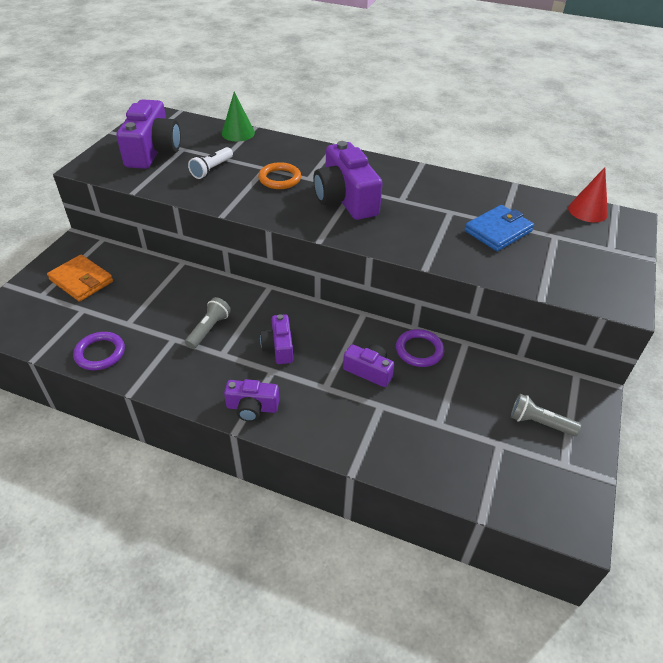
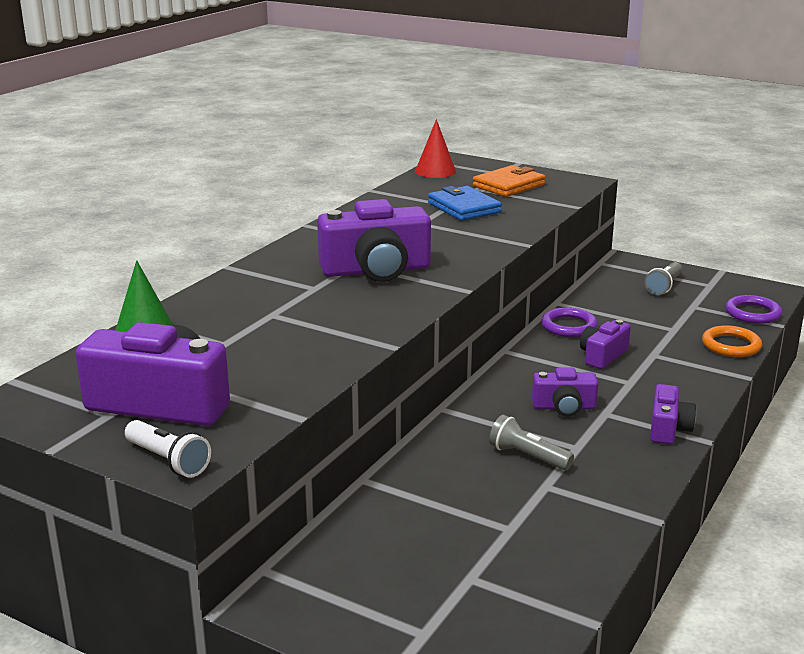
camera: 80 degrees left, 20 degrees down
(81, 280) = (389, 586): orange wallet -> orange wallet (508, 185)
(100, 353) = (577, 551): purple ring -> purple ring (752, 313)
(212, 169) = (256, 352): white flashlight -> white flashlight (168, 461)
(279, 179) = (308, 306): orange ring -> orange ring (731, 345)

